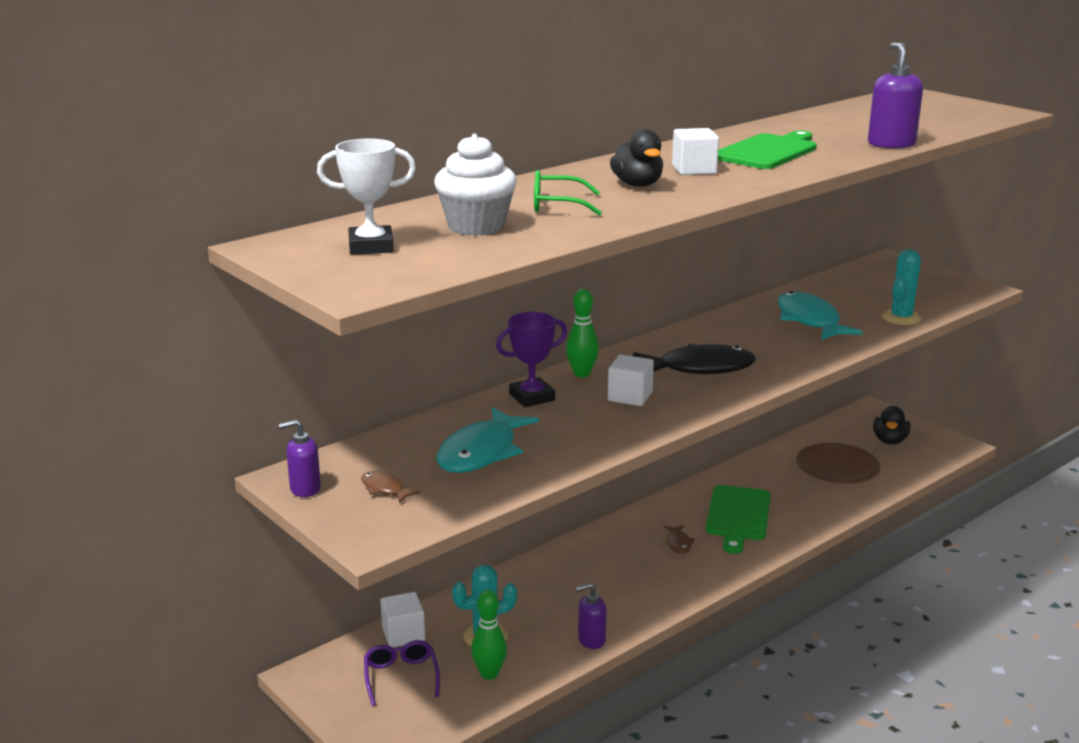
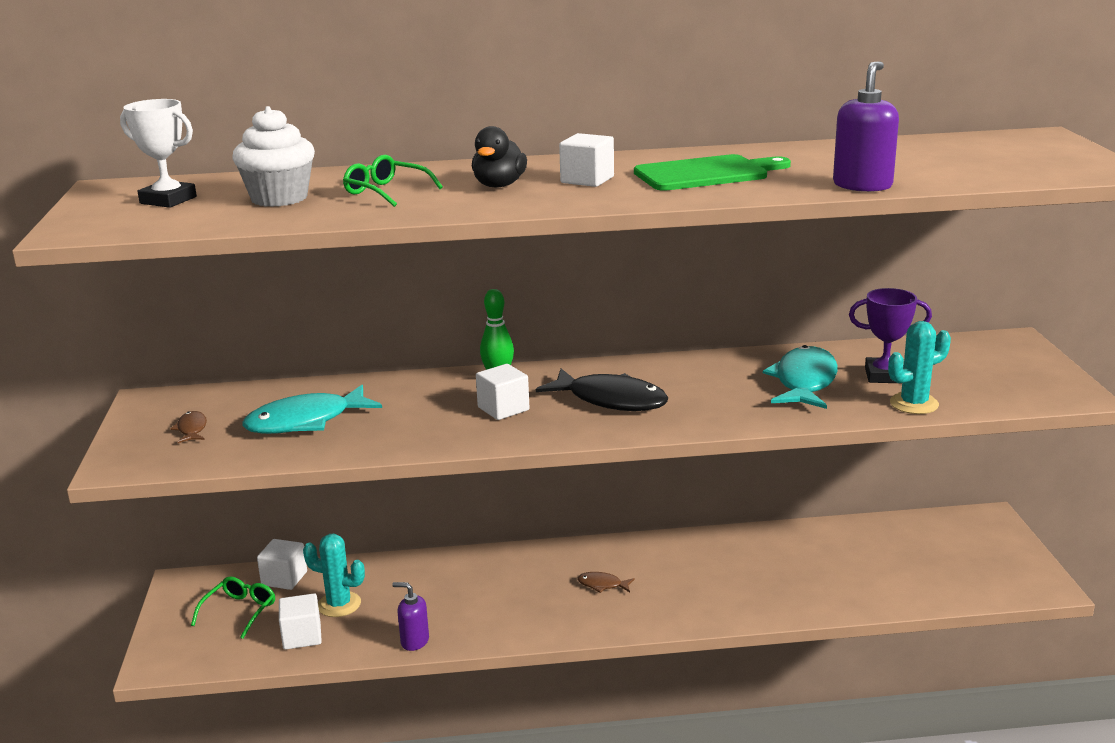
camera: 35 degrees right, 0 degrees up
(305, 489) = (144, 412): purple soap dispenser -> none
(401, 676) = (240, 611): purple glasses -> green glasses
(489, 674) = (302, 636): green bowling pin -> white cube
(532, 397) = (422, 386): purple trophy -> purple trophy (884, 375)
(678, 543) = (602, 585): brown fish -> brown fish turned 75 degrees clockwise
(738, 516) = (693, 579): green cutting board -> none
(837, 467) = (865, 565): brown plate -> none
(889, 441) = (965, 557): black duck -> none

